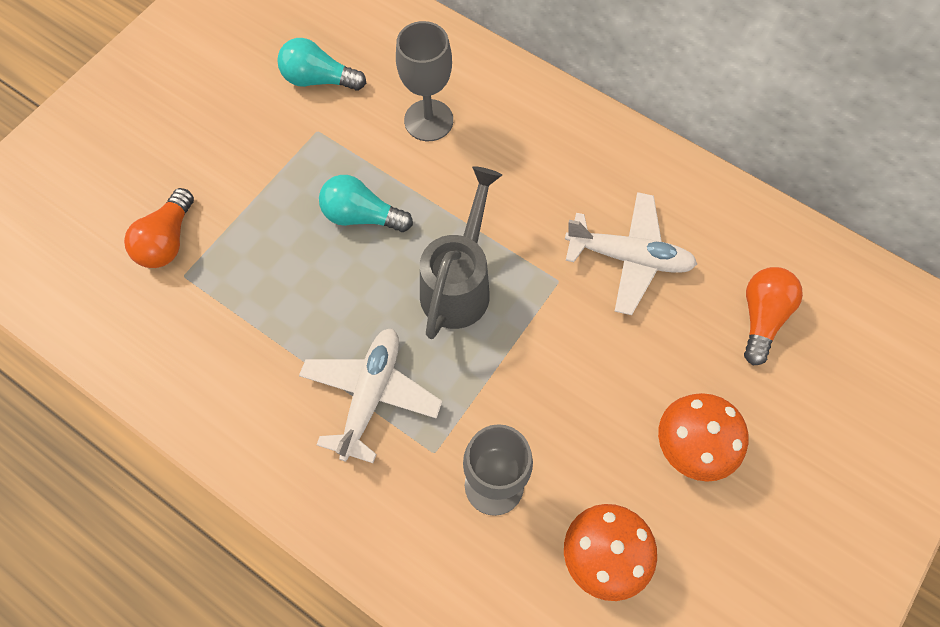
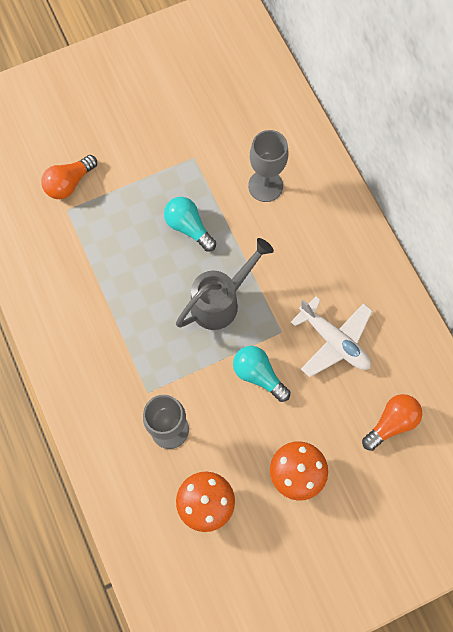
camera: 30 degrees right, 5 degrees up
(319, 79) = (214, 123): turquoise light bulb -> turquoise light bulb (258, 375)
(371, 395) = (131, 339): white plane -> none

